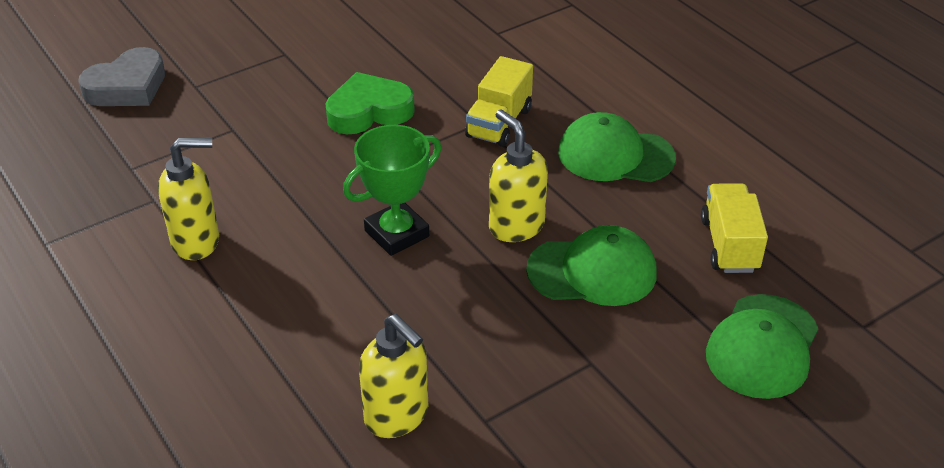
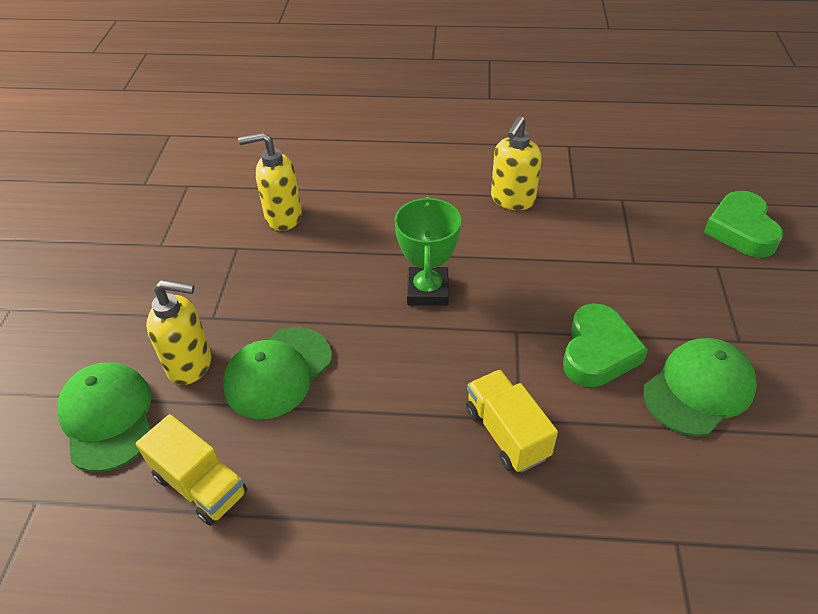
camera: 130 degrees right, 5 degrees up
(127, 87) = (741, 230): grey heart -> green heart
(516, 226) = (368, 359): yellow soap dispenser -> yellow soap dispenser (191, 364)
(615, 155) = (382, 492): green cap -> green cap (698, 389)

